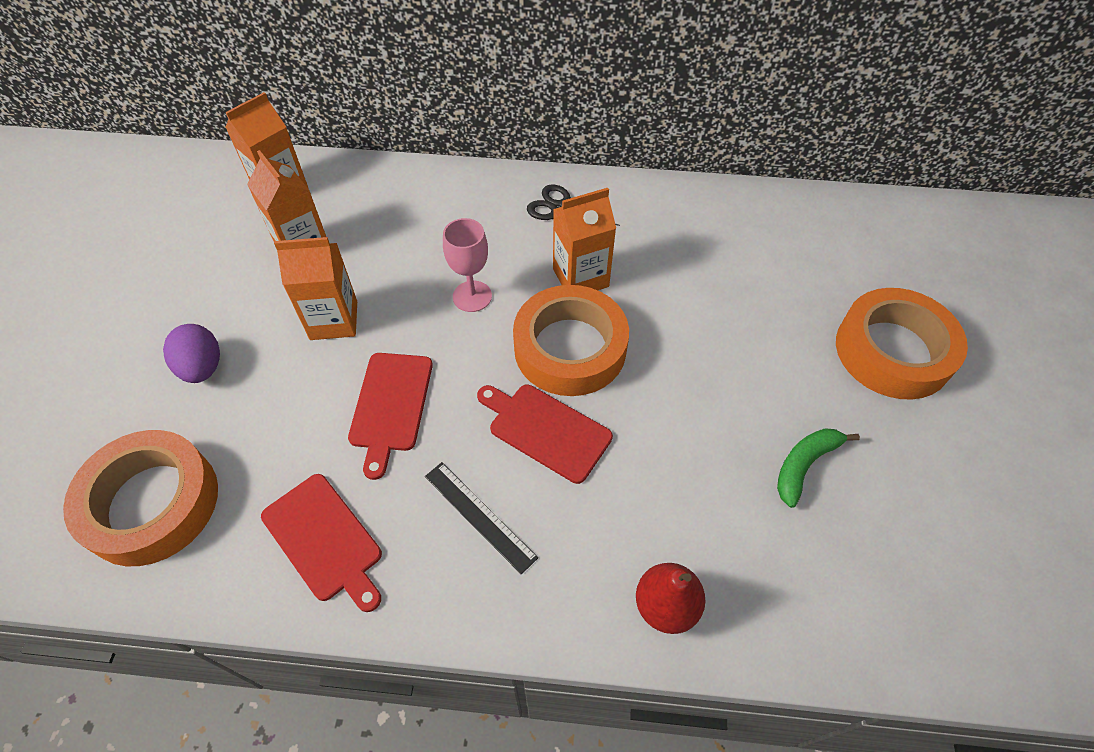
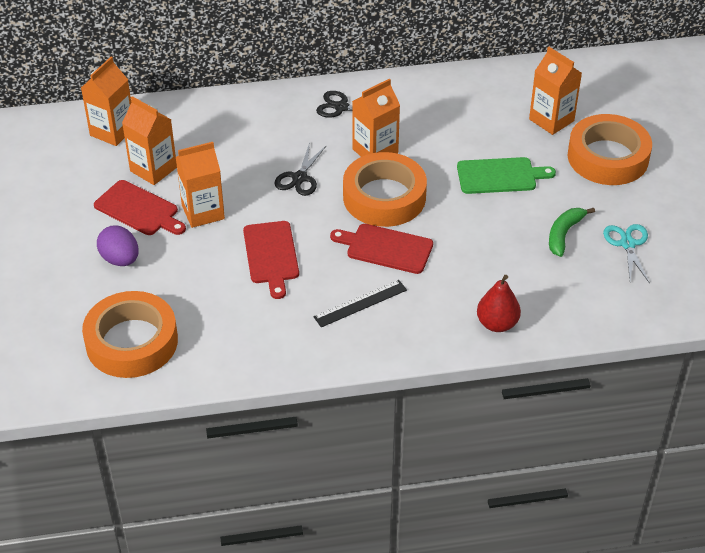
camera: 15 degrees left, 10 degrees down
(324, 540) = (263, 336): red cutting board -> red cutting board (139, 210)
(472, 296) = (299, 178): pink goblet -> black scissors
(479, 516) = (360, 303): black ruler -> black ruler turned 60 degrees counterclockwise
(735, 349) = (500, 176): none -> green cutting board
(825, 278) = (551, 120): none -> orange carton
(897, 505) = (627, 244): none -> turquoise scissors

